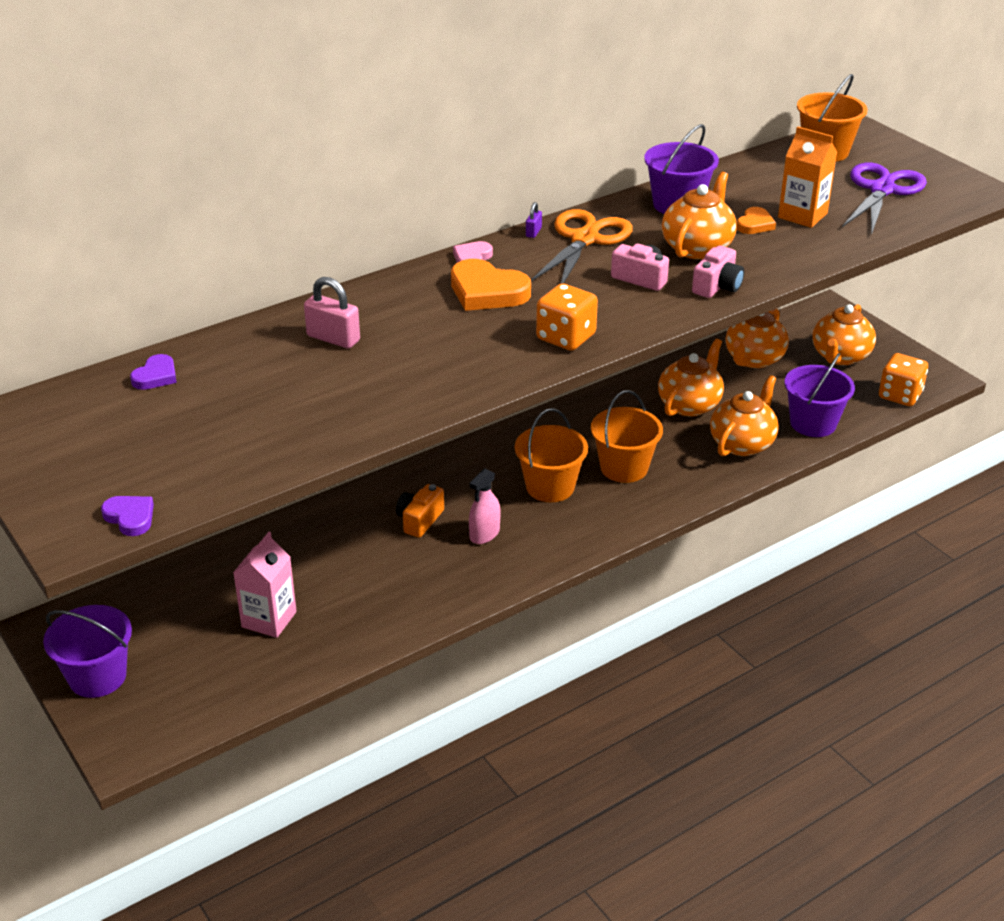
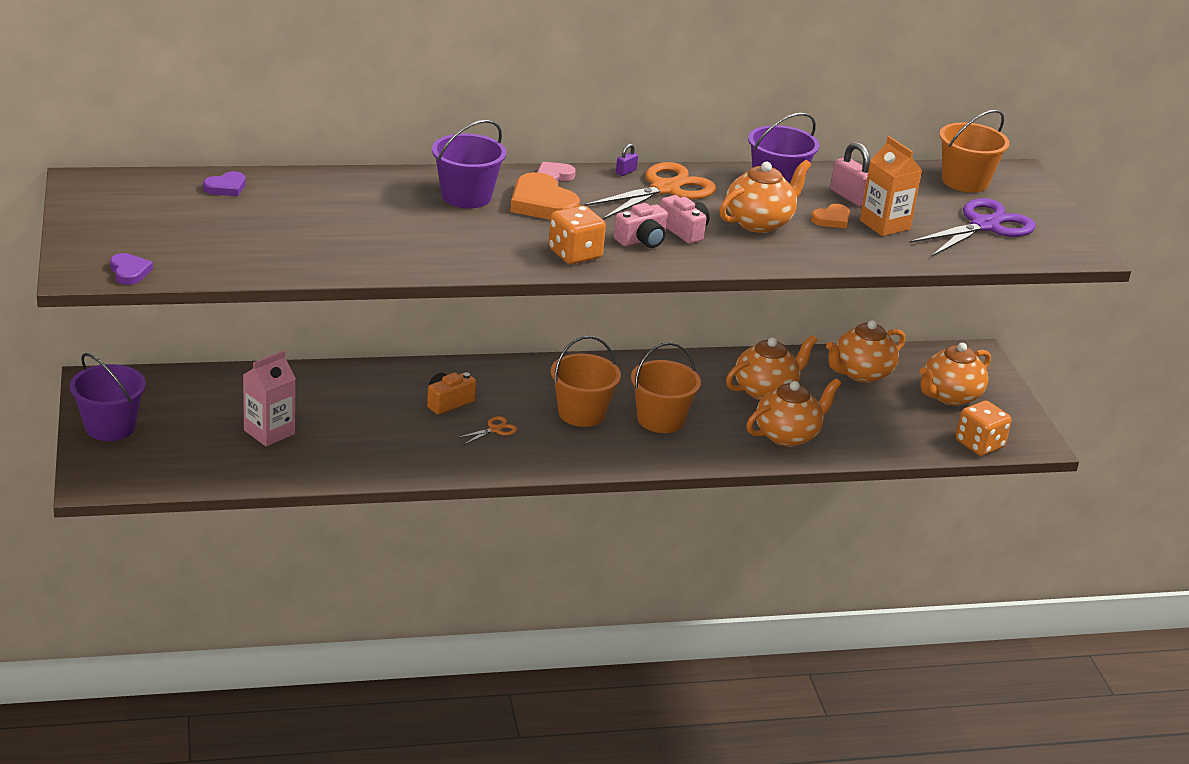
camera: 20 degrees right, 5 degrees down
(333, 338) = (385, 201): pink padlock -> pink padlock (850, 197)
(484, 534) = (495, 429): pink spray bottle -> orange scissors
(717, 286) = (746, 255): pink camera -> pink camera (642, 240)
(813, 423) = (871, 440): purple bucket -> purple bucket (466, 196)

